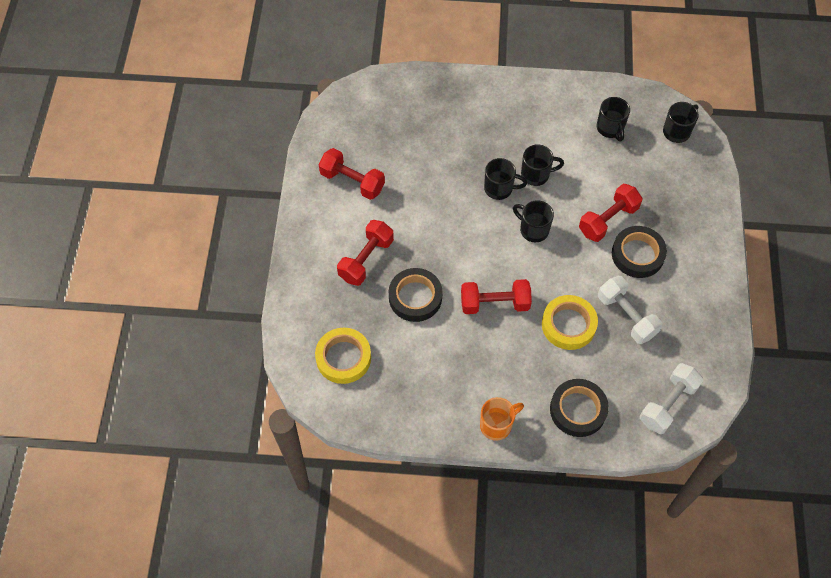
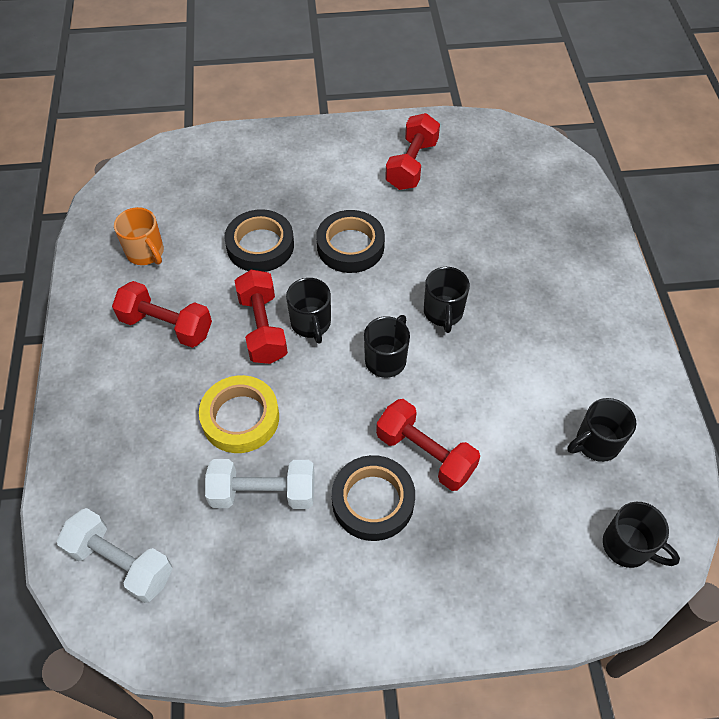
camera: 80 degrees right, 5 degrees down
(343, 358) = (172, 192): yellow tape -> none
(366, 259) = (305, 193): red dumbbell -> red dumbbell (166, 326)
(497, 425) = (88, 350): orange mug -> orange mug (146, 253)
(536, 174) = (479, 353): black mug -> black mug (311, 324)
(578, 410) = (110, 442): black tape -> black tape (350, 246)
(626, 316) = (263, 493): white dumbbell -> white dumbbell turned 45 degrees clockwise

